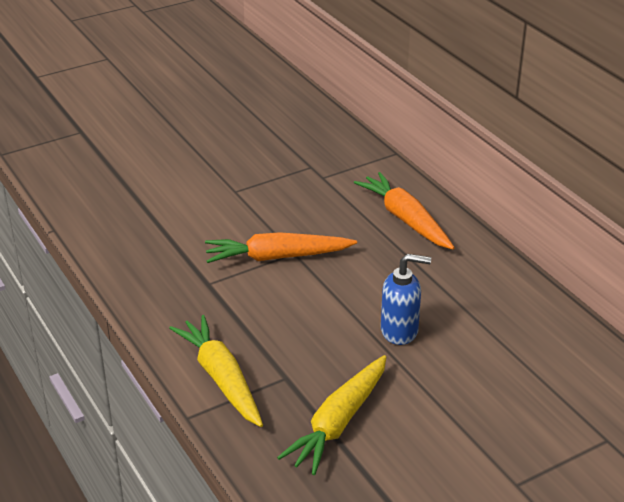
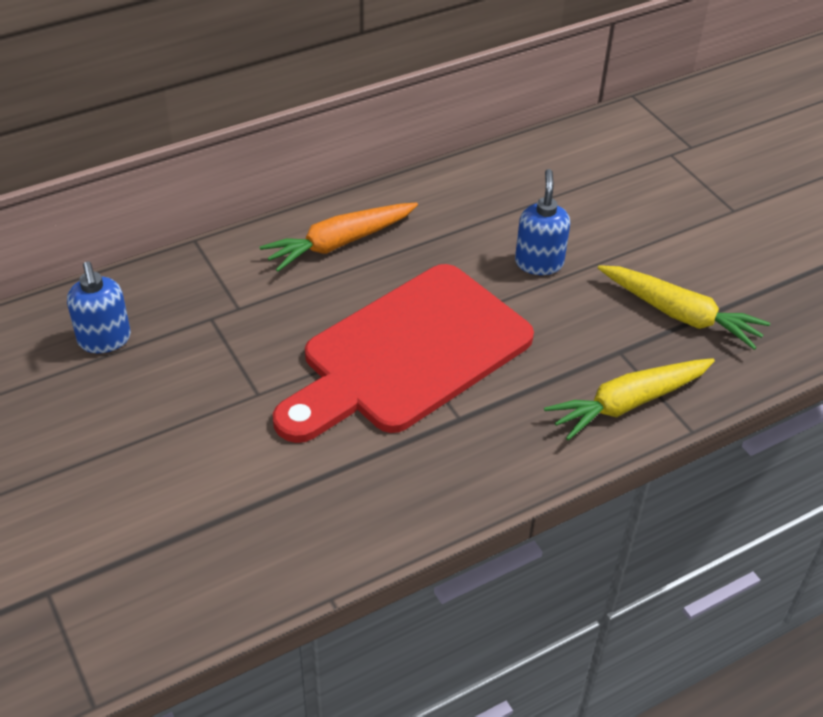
camera: 90 degrees left, 10 degrees up
(277, 257) = (408, 354): orange carrot -> red cutting board
(285, 128) = (104, 340): none -> blue soap dispenser

